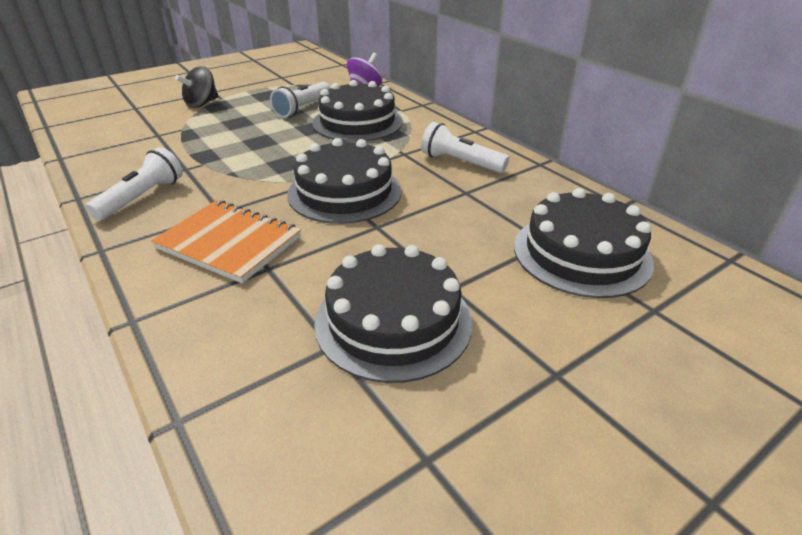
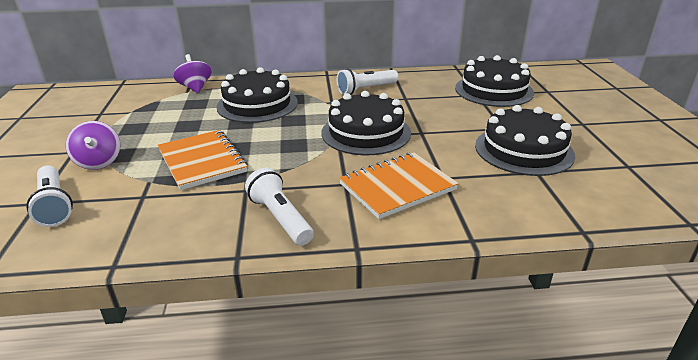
camera: 60 degrees left, 5 degrees down
(202, 104) = (99, 162): black spinning top -> purple spinning top
(225, 136) = (202, 161): none -> orange notebook
(303, 108) = (195, 118): white flashlight -> white flashlight (54, 205)

